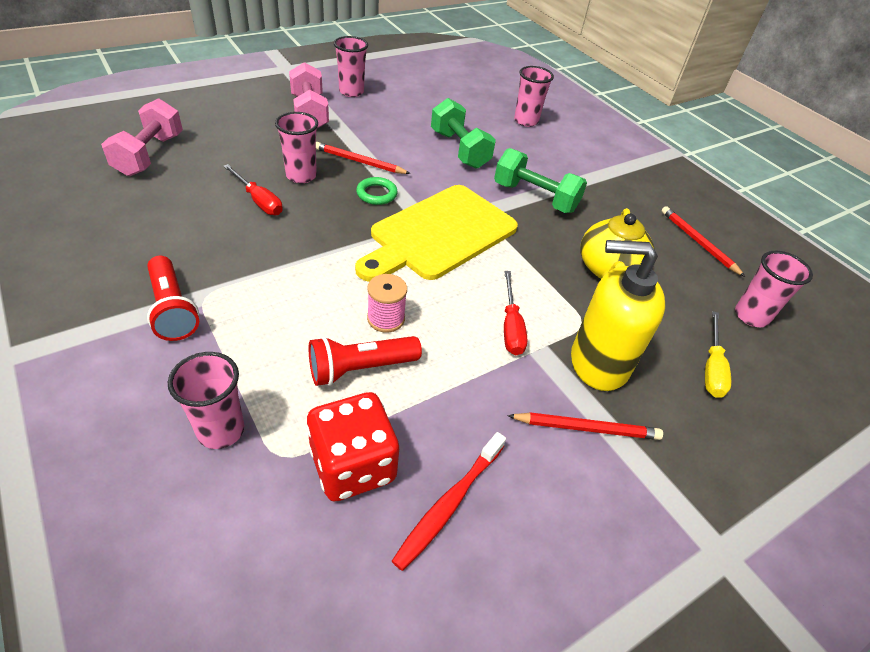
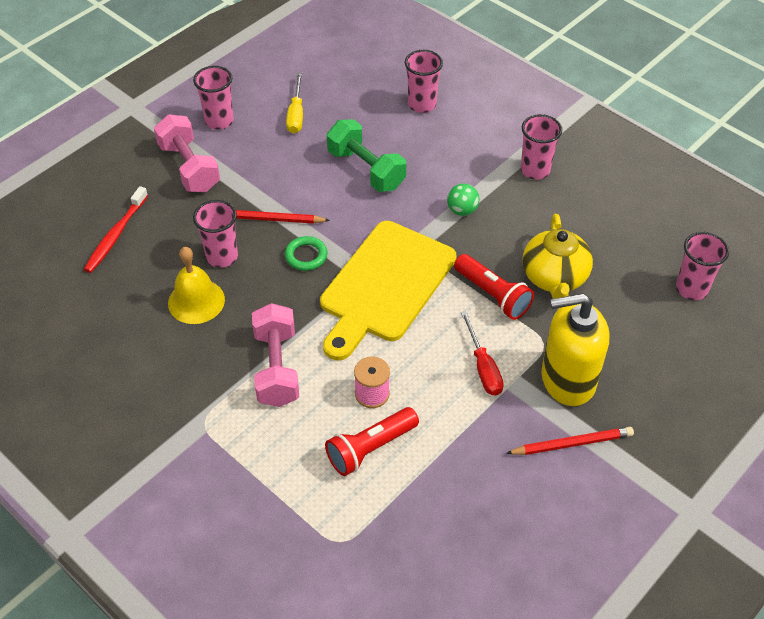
camera: 10 degrees left, 5 degrees up
(150, 155) = (57, 279): pink dumbbell -> pink dumbbell (277, 368)
(173, 309) = (183, 443): red flashlight -> red flashlight (493, 295)
(221, 430) = (284, 536): pink cup -> pink cup (535, 170)
(258, 201) = (196, 301): red screwdriver -> yellow bell
(353, 465) = (400, 531): red dice -> none
(449, 503) = (484, 538): red toothbrush -> red toothbrush (116, 235)
(535, 197) = (462, 210): green dumbbell -> green ball
(698, 242) = (631, 217): red pencil -> none
(711, 368) = (664, 354): yellow screwdriver -> yellow screwdriver (296, 114)

